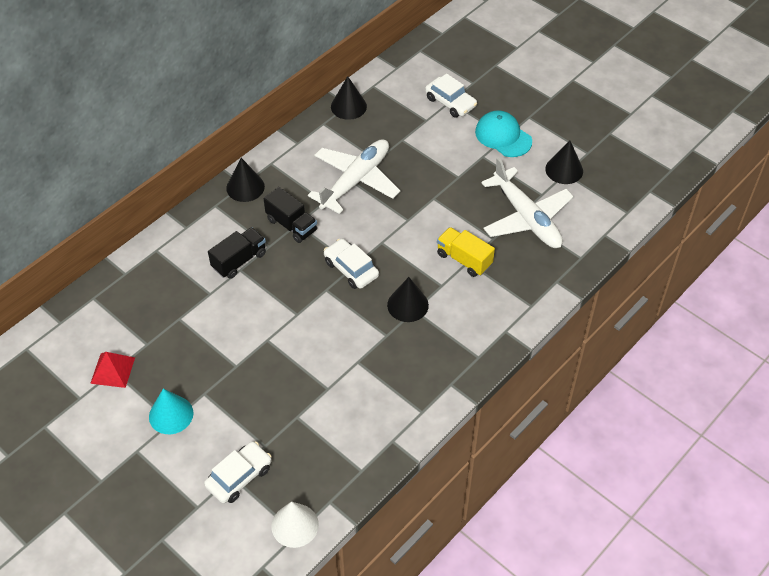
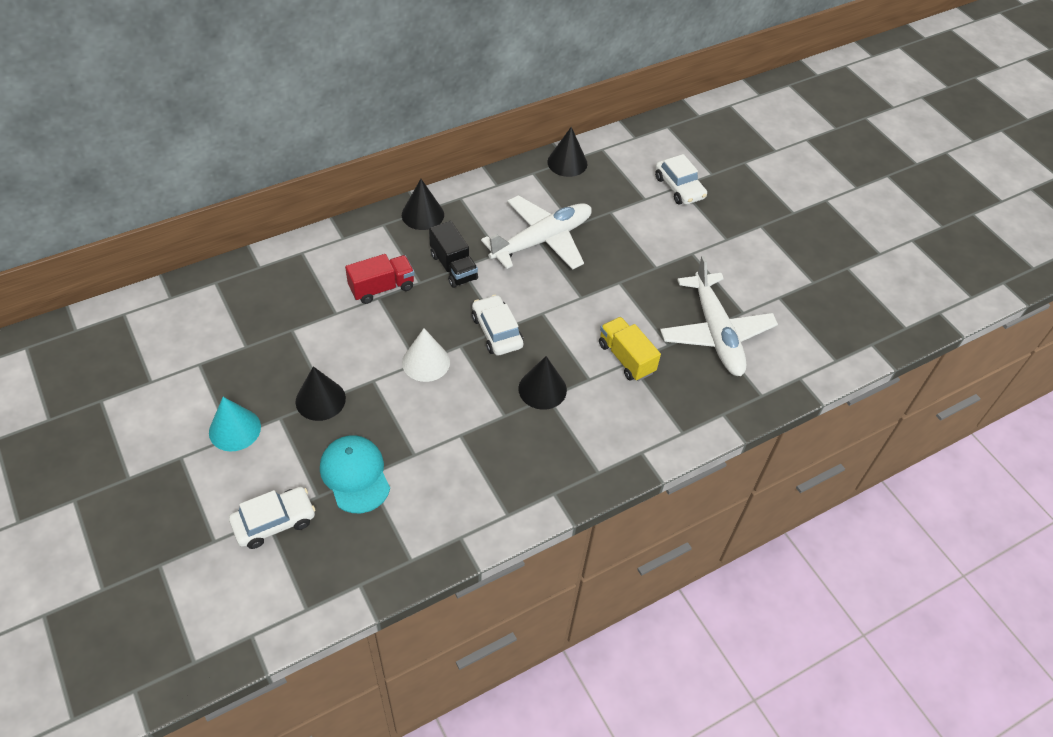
camera: 15 degrees right, 0 degrees up
(113, 370) = (198, 363): red pyramid -> none
(239, 261) = (382, 288): black truck -> red truck
(295, 525) = (309, 598): white cone -> white cone (426, 362)
(503, 136) = (723, 238): turquoise cap -> turquoise cap (355, 475)
(564, 170) = (779, 293): black cone -> black cone (320, 400)

